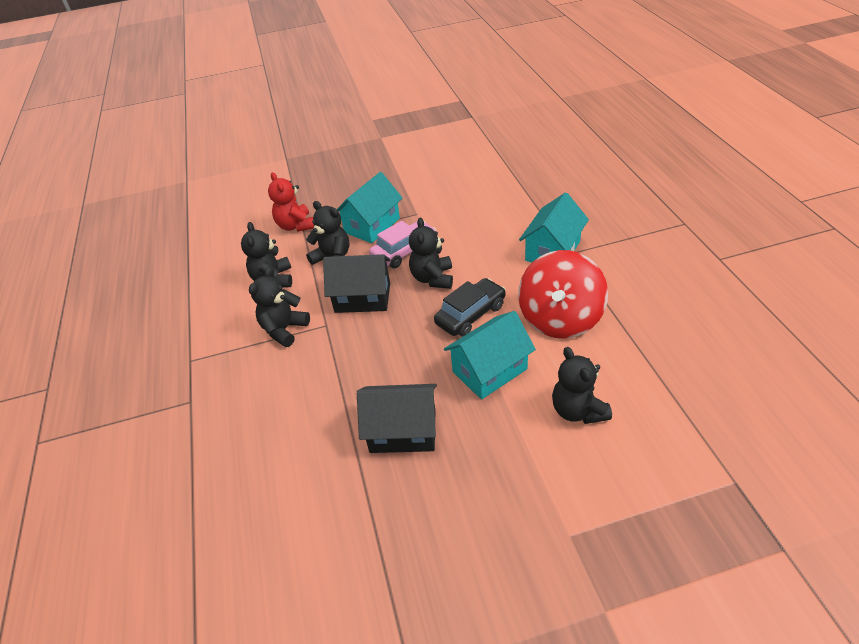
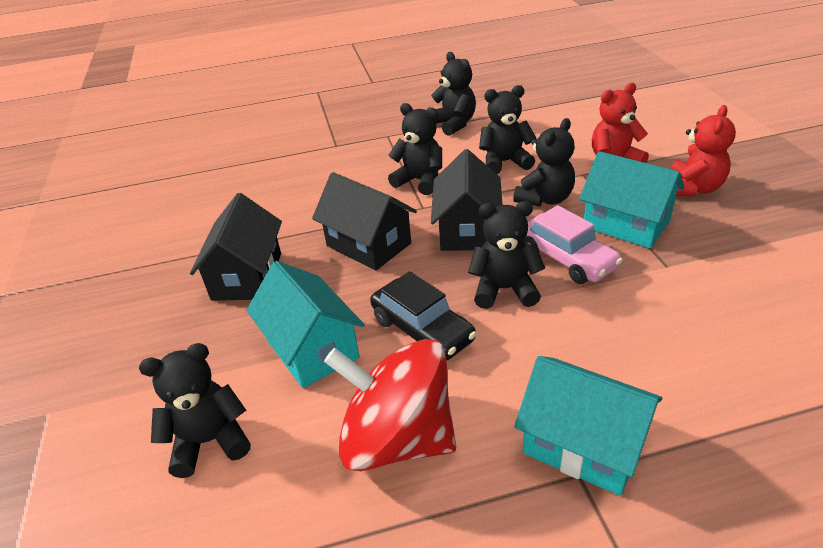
camera: 90 degrees right, 5 degrees down
(191, 313) = (454, 124): none -> black teddy bear
(339, 196) = (693, 188): none -> red teddy bear
(371, 354) = (368, 244): none -> black house

